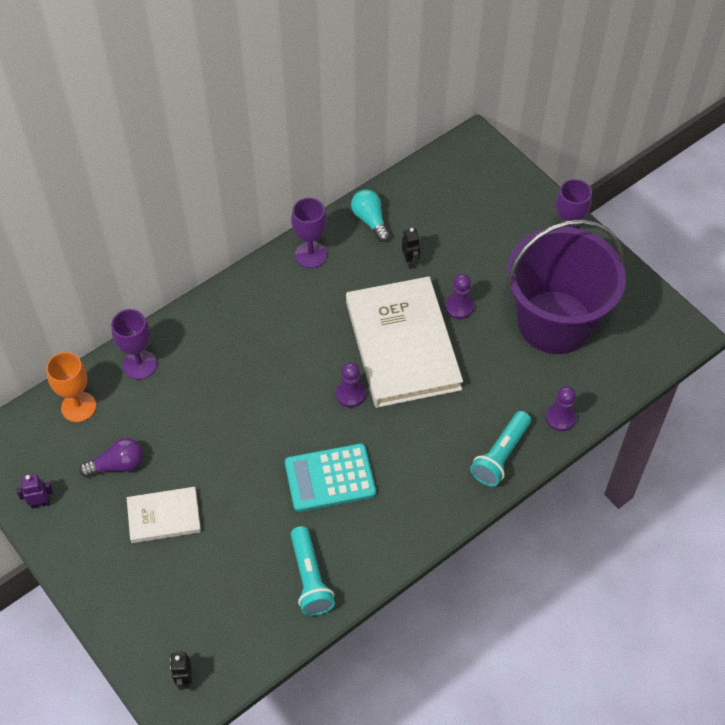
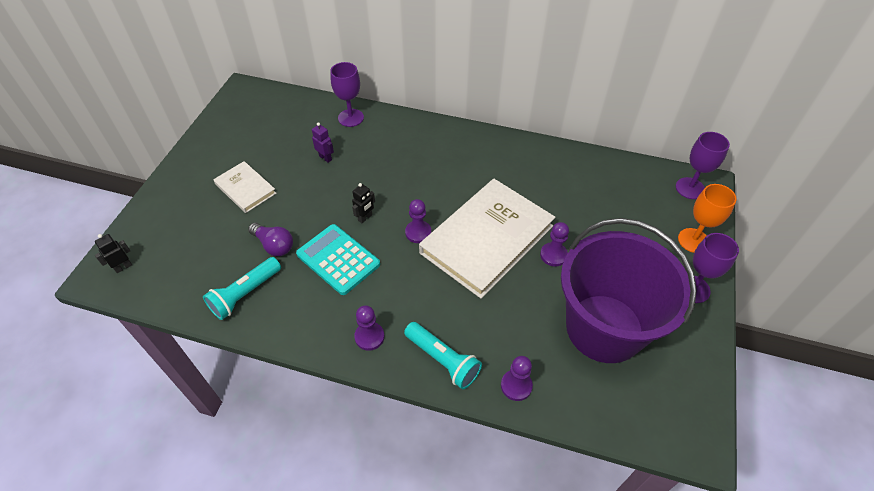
camera: 55 degrees right, 5 degrees down
(40, 503) = (218, 129): purple robot -> purple robot (325, 158)
(78, 407) = (298, 109): orange goblet -> orange goblet (693, 240)
(117, 465) = (269, 147): purple light bulb -> purple light bulb (274, 245)
(311, 255) = (511, 149): purple goblet -> purple goblet (690, 188)
(370, 220) = (572, 164): turquoise light bulb -> none
(410, 262) = (562, 204): black robot -> black robot (365, 218)
(436, 498) = (369, 337): none -> purple pawn
(500, 455) = (443, 360): turquoise flashlight -> turquoise flashlight turned 135 degrees counterclockwise

